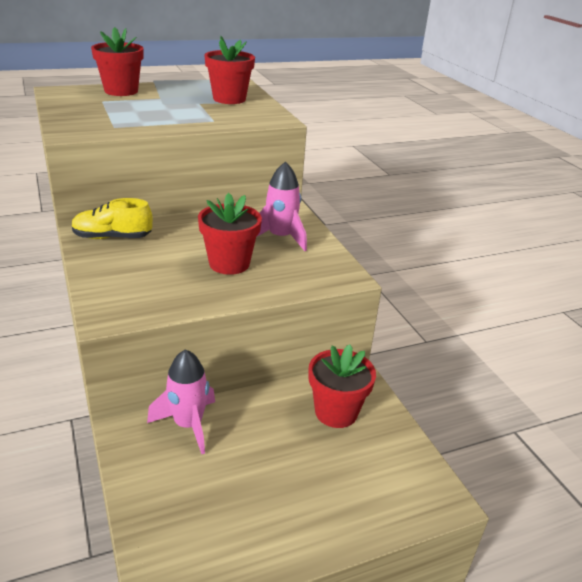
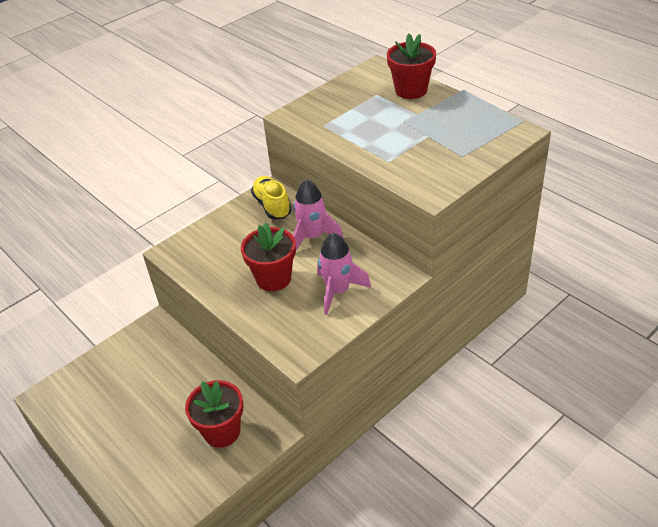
camera: 75 degrees right, 10 degrees up
(188, 425) = (172, 351): pink rocket -> pink rocket (313, 237)
(229, 99) = (459, 146): red flower pot -> none

